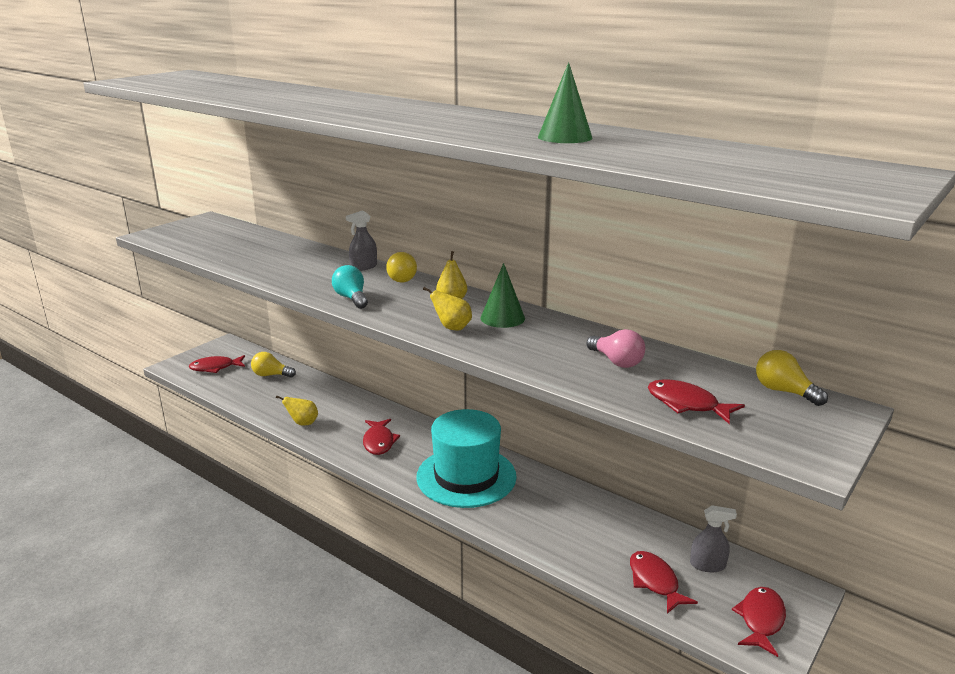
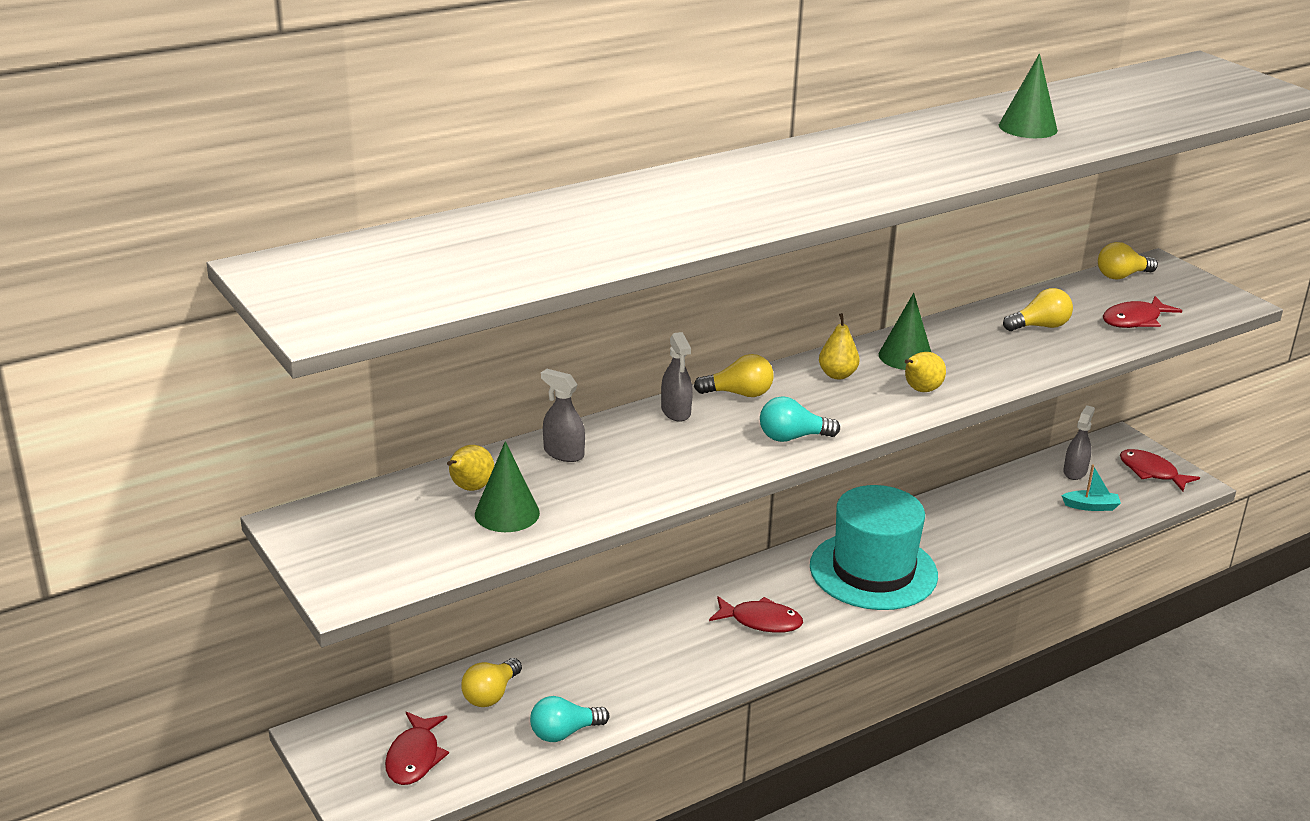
camera: 70 degrees left, 5 degrees up
(228, 249) = (507, 513): none -> green cone
(245, 401) = (564, 733): none -> turquoise light bulb
(297, 251) = (563, 453): none -> grey spray bottle
(303, 423) = (672, 681): yellow pear -> yellow pear (470, 488)
(616, 361) = (1040, 326): pink light bulb -> yellow light bulb
(655, 582) = (1091, 506): red fish -> turquoise boat

